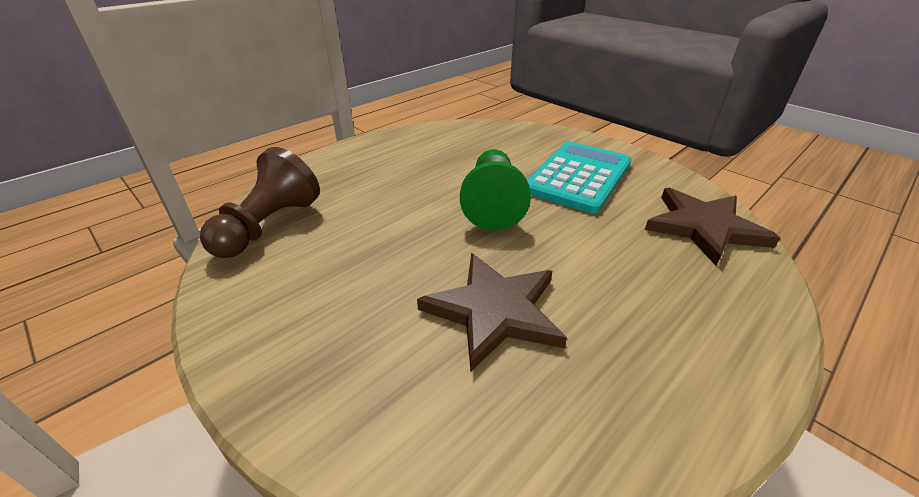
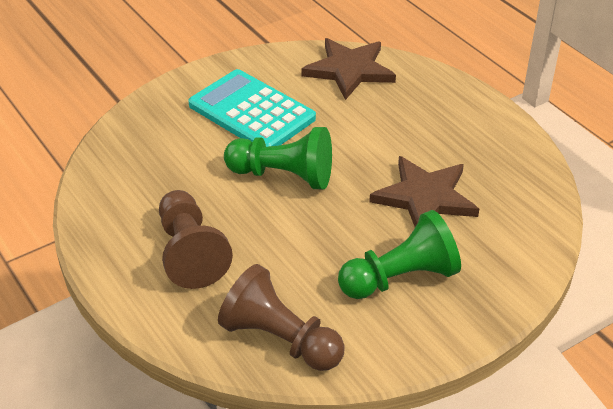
camera: 80 degrees left, 5 degrees up
(344, 298) = (400, 278): none -> green pawn
(379, 172) = (190, 253): none -> brown pawn

